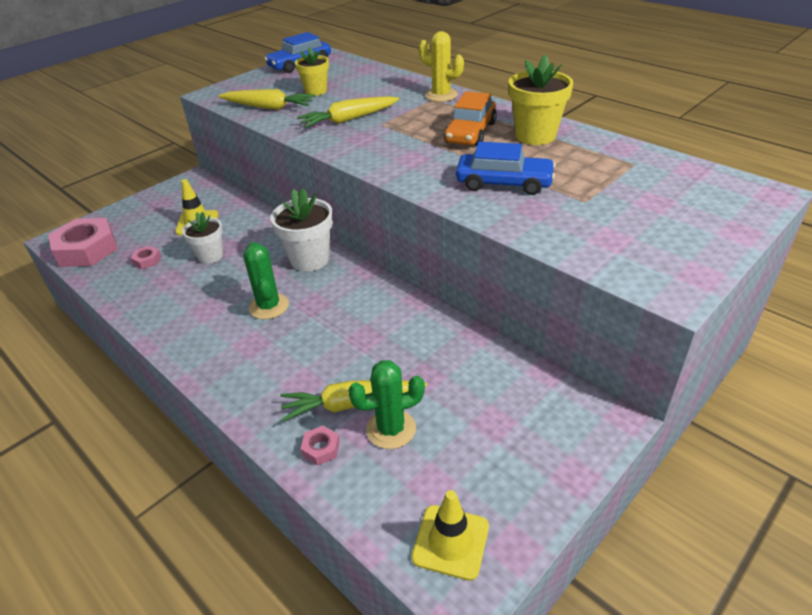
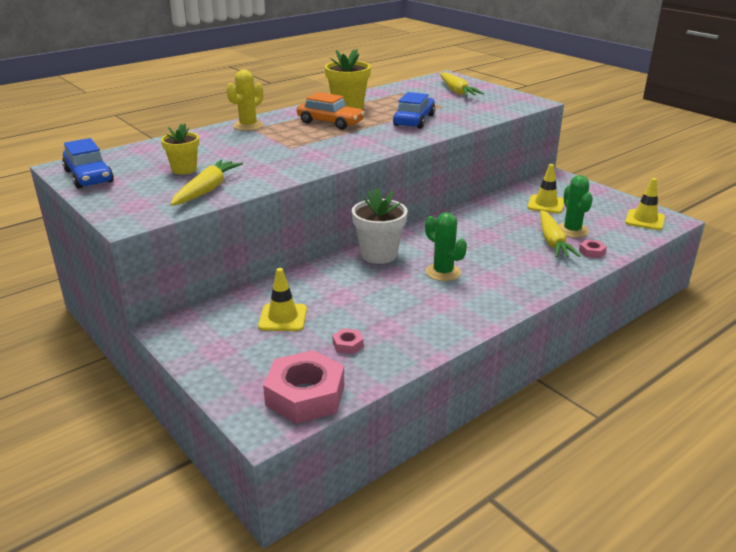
camera: 85 degrees left, 10 degrees down
(210, 256) = (354, 305): white flower pot -> none
(269, 306) = (443, 272): green cactus -> green cactus turned 60 degrees clockwise
(349, 119) = (271, 158): yellow carrot -> yellow carrot (457, 91)
(481, 401) = (546, 204): none -> yellow traffic cone

